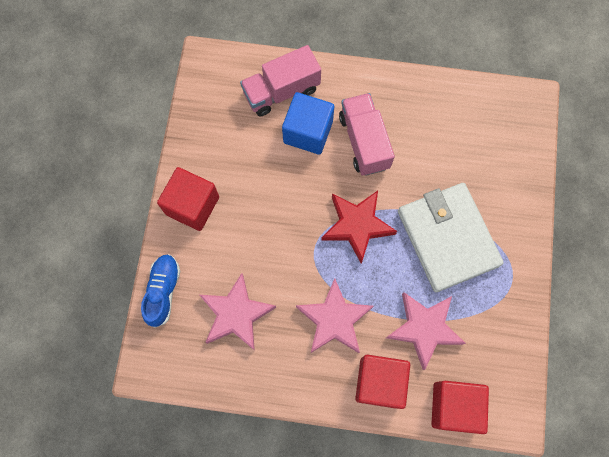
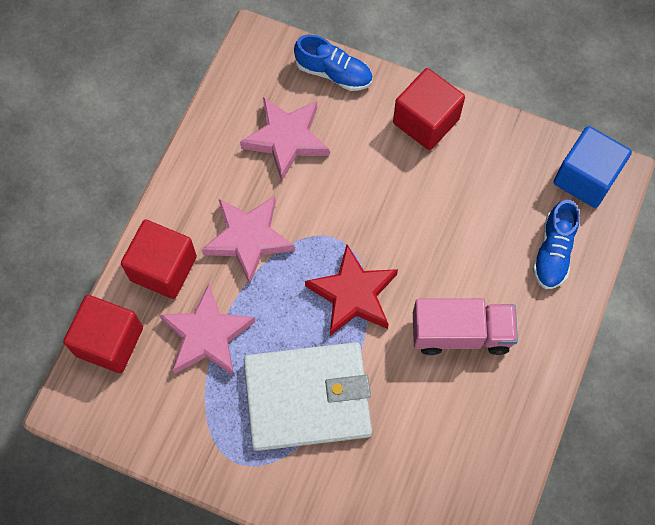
camera: 105 degrees right, 5 degrees down
(281, 91) = (553, 252): pink truck -> blue shoe
(308, 132) = (489, 269): blue cube -> blue cube (585, 178)

